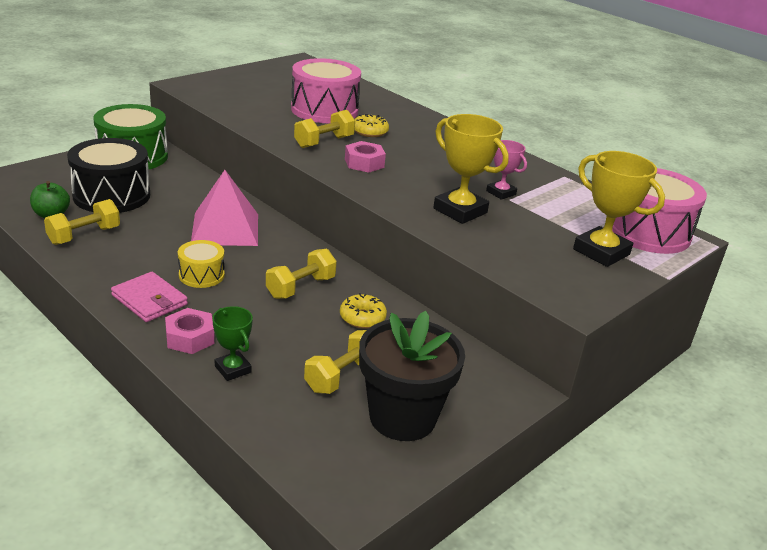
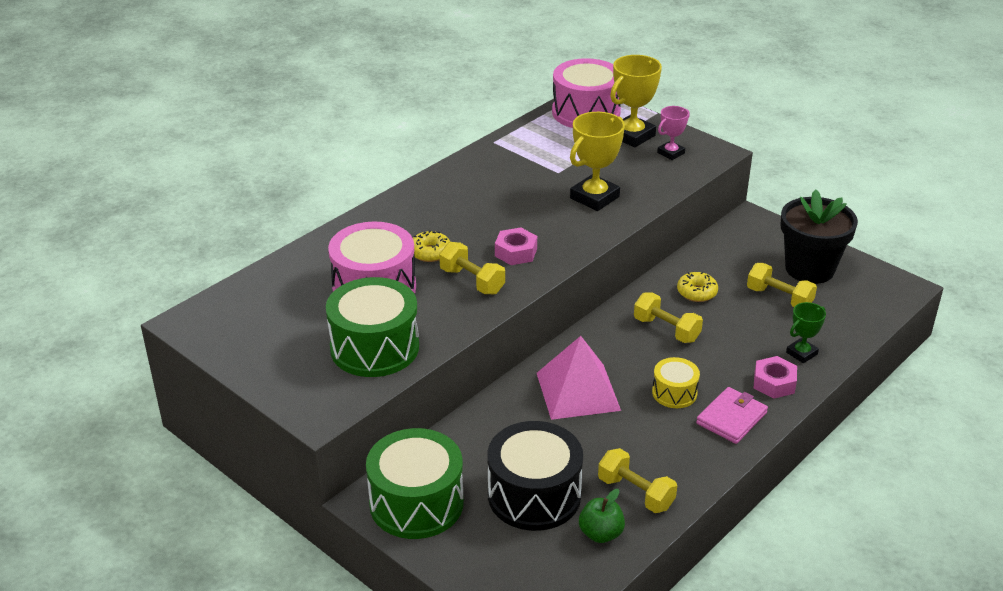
camera: 90 degrees left, 5 degrees up
(249, 104) = (374, 347): none -> green drum
(501, 193) = (547, 176): pink trophy -> pink trophy (671, 153)

